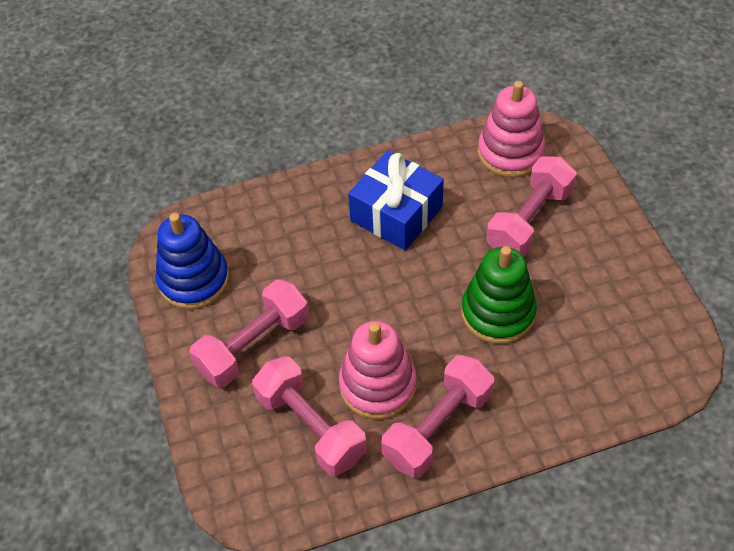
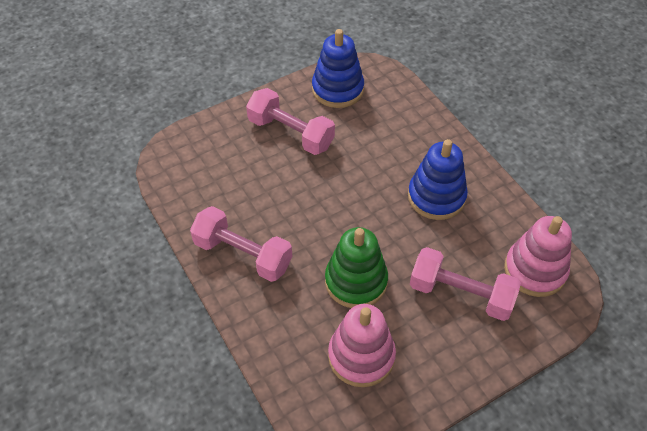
camera: 75 degrees right, 0 degrees up
(310, 427) = (231, 178): pink dumbbell -> none
(378, 385) = (272, 211): pink stacking toy -> pink stacking toy (361, 356)
(396, 214) = (436, 197): blue gift -> blue stacking toy

